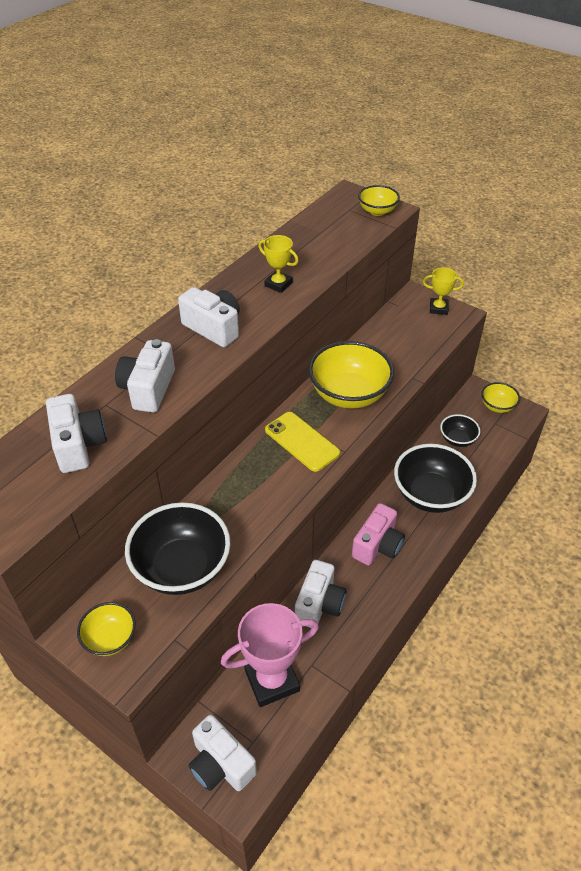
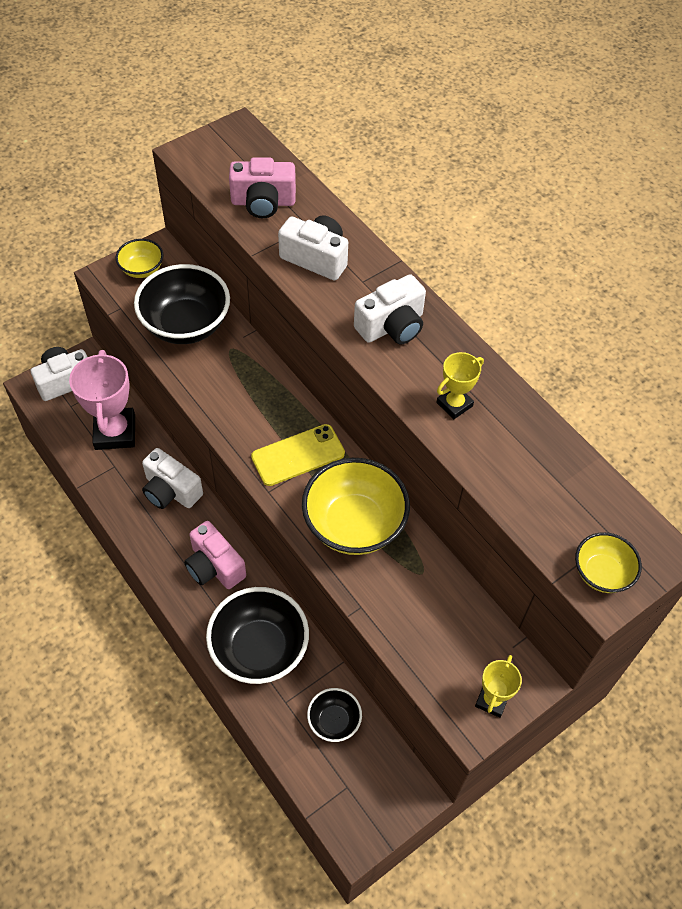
camera: 105 degrees right, 10 degrees up
(78, 445) = (263, 202): white camera -> pink camera
(497, 406) = (377, 806): yellow bowl -> none

